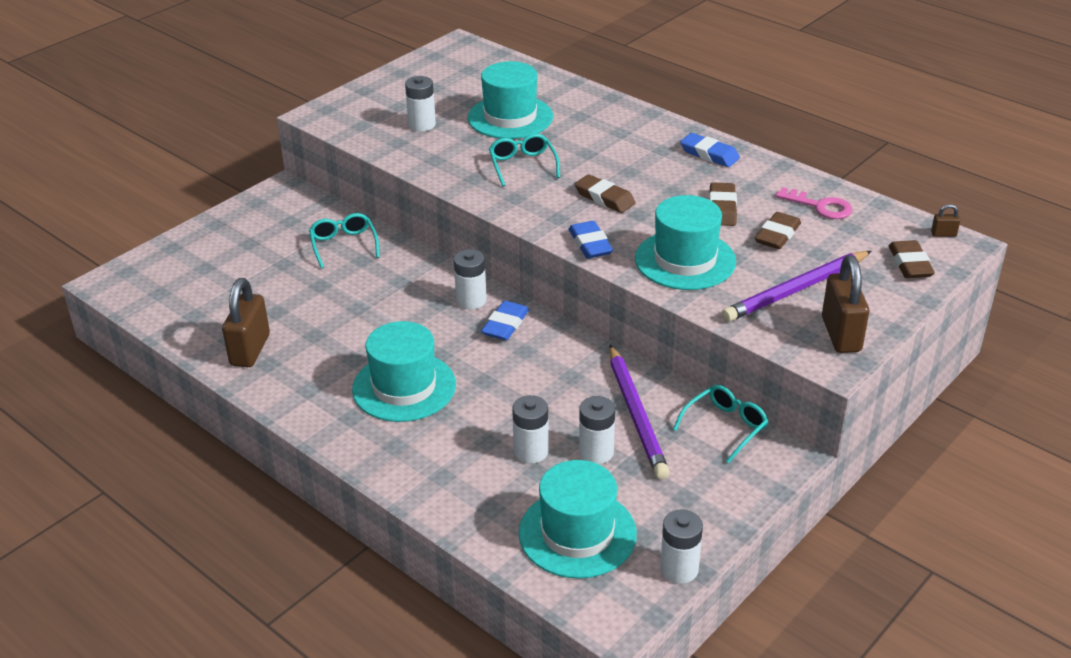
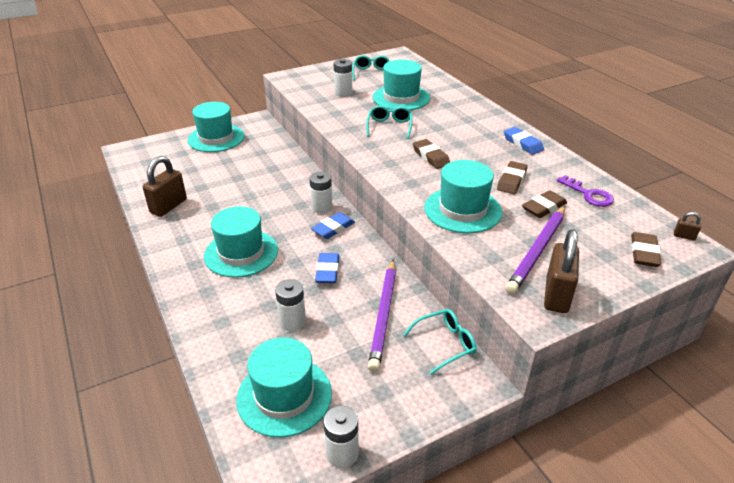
camera: 20 degrees right, 0 degrees up
(240, 233) = (216, 138): none -> turquoise hat
(343, 245) = (268, 157): turquoise glasses -> turquoise glasses (371, 73)
(590, 244) = (401, 184): blue eraser -> blue eraser (327, 271)
(596, 452) = (337, 335): white battery -> none
(796, 289) = (537, 251): purple pencil -> purple pencil turned 45 degrees counterclockwise
(820, 206) = (588, 194): pink key -> purple key

